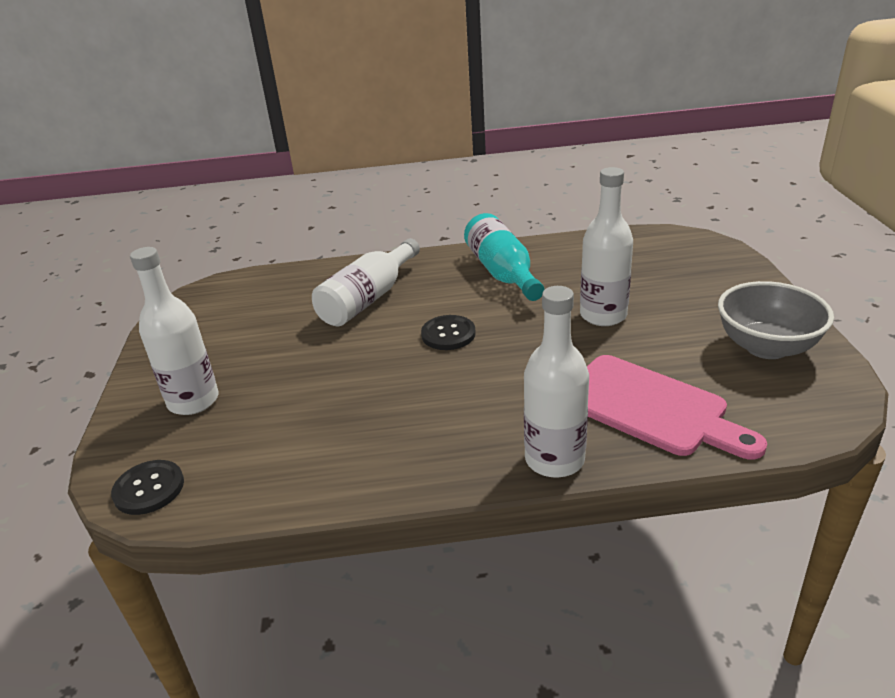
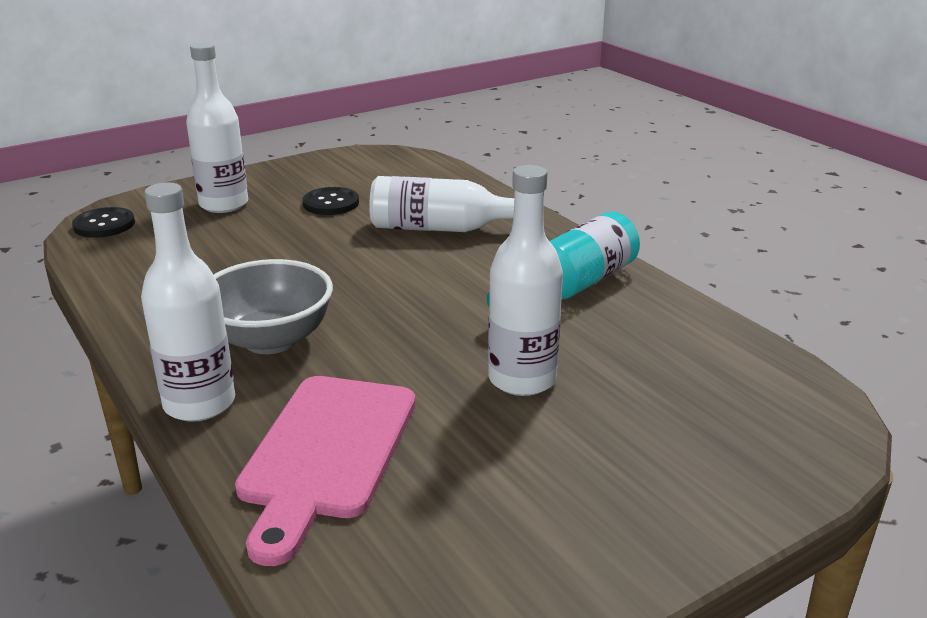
camera: 60 degrees right, 5 degrees down
(448, 334) = (404, 288): black button -> black button (331, 203)
(766, 347) = (541, 539): grey bowl -> grey bowl (270, 340)

